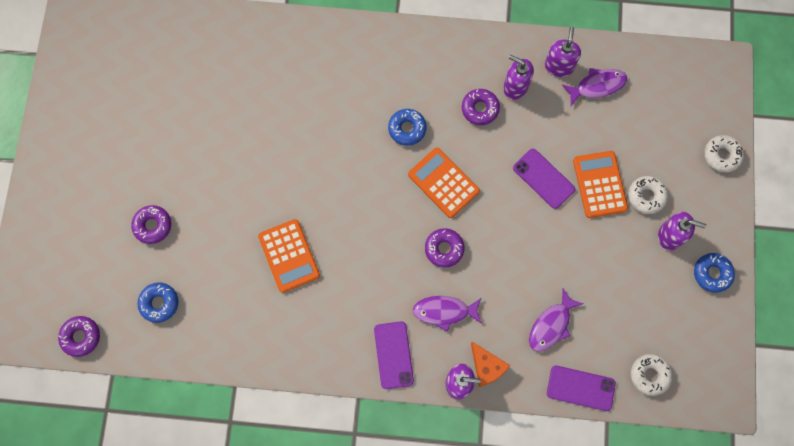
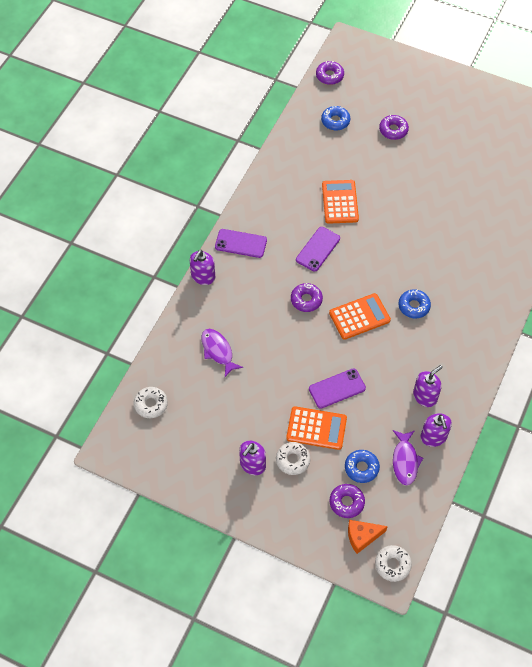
camera: 110 degrees right, 15 degrees down
(289, 256) = (340, 202): orange calculator -> orange calculator turned 90 degrees clockwise
(444, 311) = (258, 284): purple fish -> none
(480, 109) = (414, 363): purple donut -> purple donut (346, 502)
(486, 366) = (206, 298): orange cheese -> orange cheese (362, 537)
(559, 66) = (433, 437): purple soap dispenser -> purple soap dispenser turned 45 degrees clockwise
(580, 388) = (163, 353): purple phone -> purple phone (318, 249)
(712, 273) = (208, 484): blue donut -> blue donut (361, 468)
(721, 155) = (306, 537): white donut -> white donut (392, 565)

